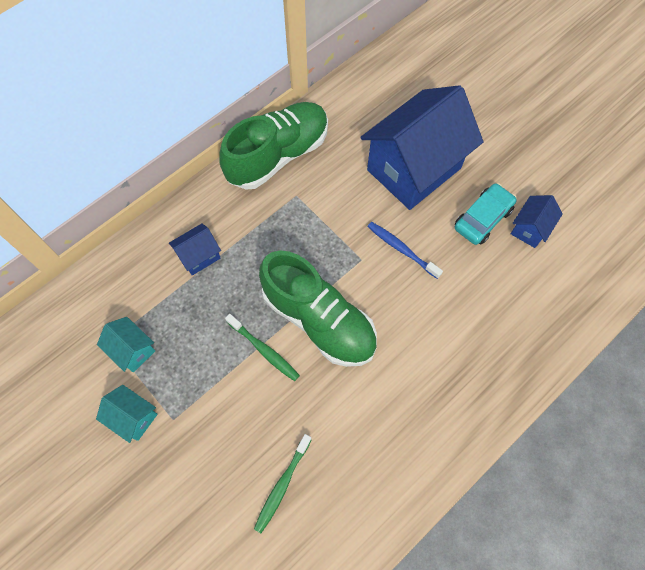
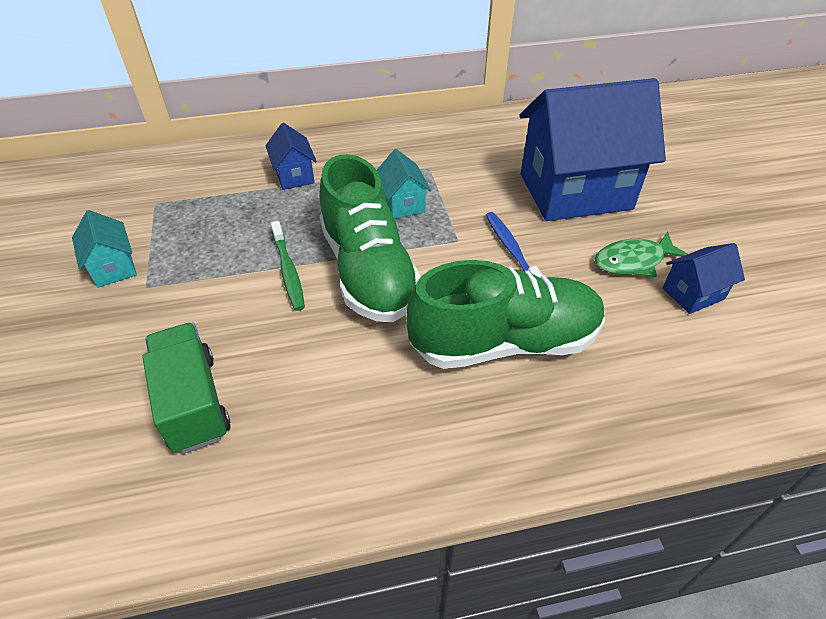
camera: 30 degrees right, 20 degrees down
(133, 350) = (167, 217): turquoise house -> turquoise house (403, 203)
(199, 256) = (294, 175): blue house -> blue house turned 75 degrees clockwise
(278, 155) = (435, 134): green shoe -> green shoe (504, 342)
(282, 485) = (193, 402): green toothbrush -> green truck
(483, 219) = (633, 261): turquoise car -> green fish

